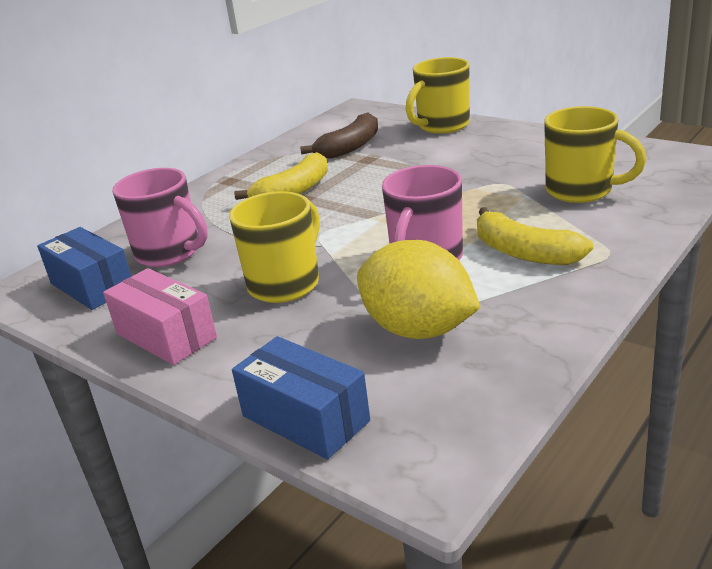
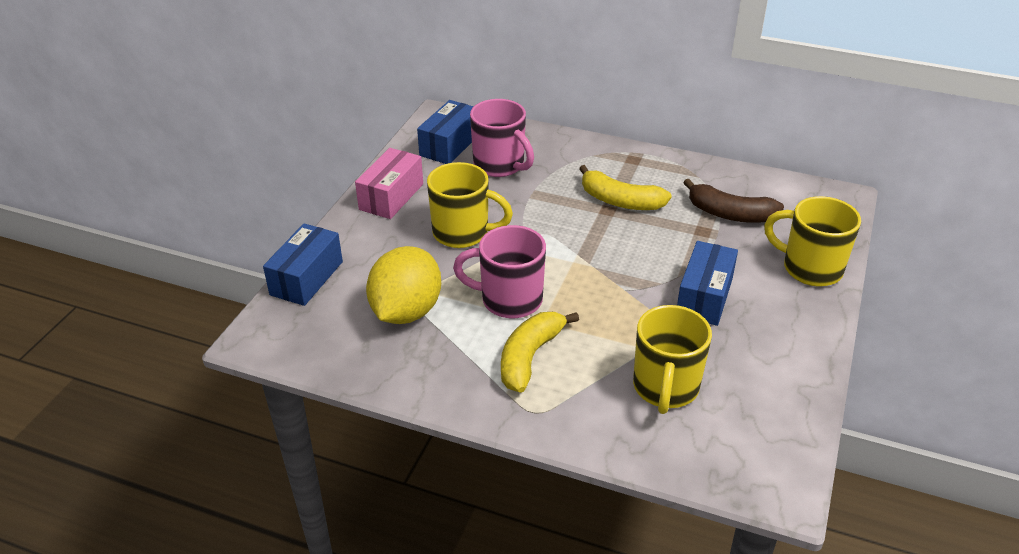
camera: 70 degrees right, 10 degrees up
(170, 253) = (500, 165): pink mug -> pink mug turned 60 degrees counterclockwise
(461, 166) = (704, 297): none -> blue box

